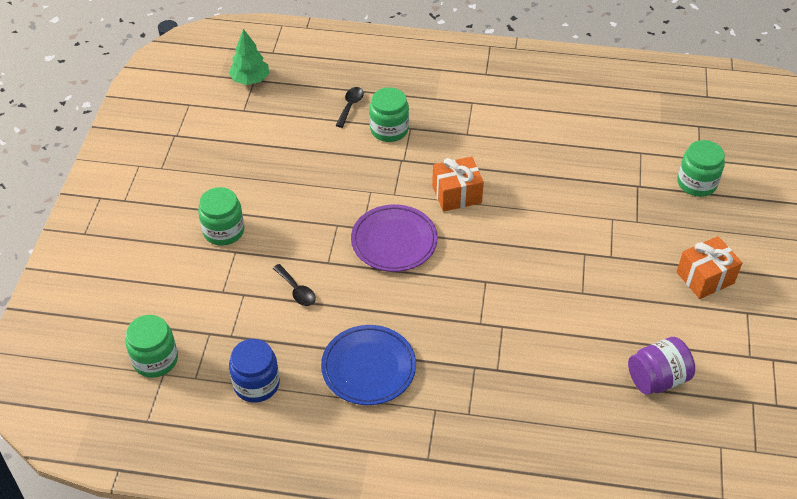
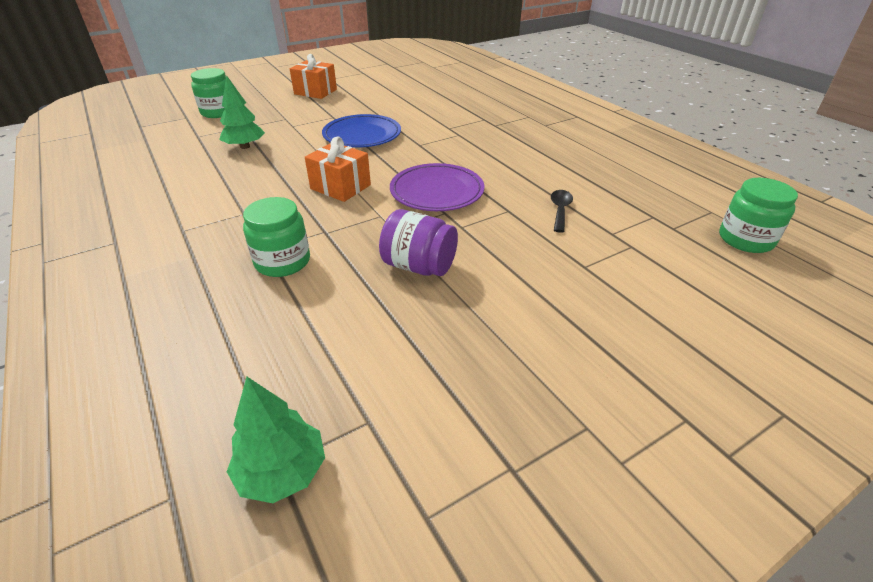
camera: 130 degrees left, 10 degrees down
(223, 231) = (577, 291): green jar -> none
(256, 384) = (658, 185): blue jar -> none
(350, 106) = (261, 313): black spoon -> none
(368, 367) = (561, 153): blue plate -> blue plate (362, 135)
(588, 172) = (245, 146): none -> green tree
(657, 379) = (415, 85): purple jar -> purple jar (419, 266)

